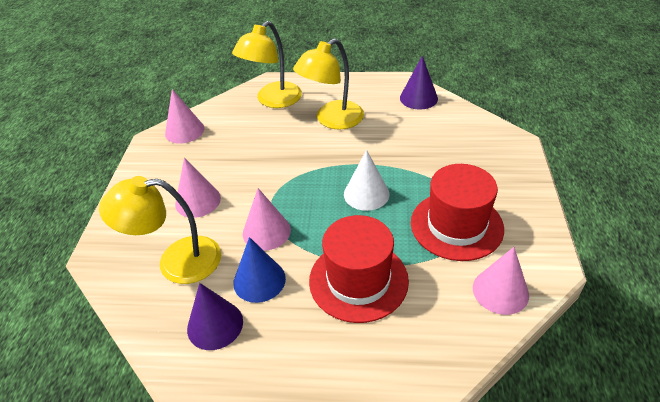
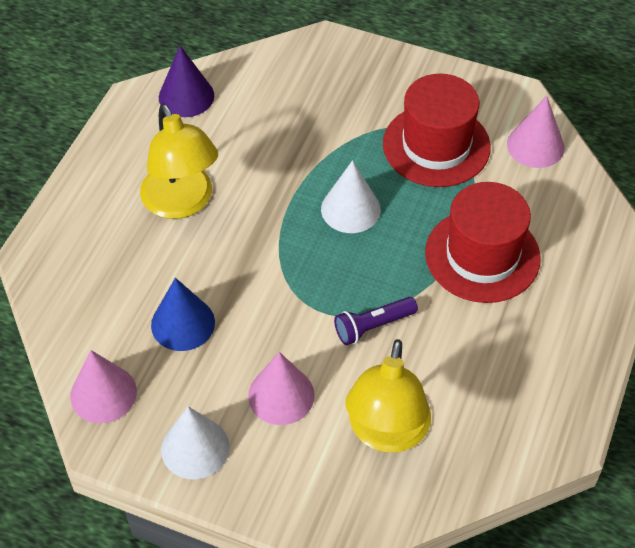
camera: 75 degrees left, 10 degrees up
(153, 175) = (195, 448): none -> white cone
(215, 325) = (500, 404): purple cone -> none
(259, 280) = (450, 349): blue cone -> blue cone (183, 323)
(266, 231) = (373, 326): pink cone -> purple flashlight
(273, 100) = (89, 262): yellow lamp -> none

